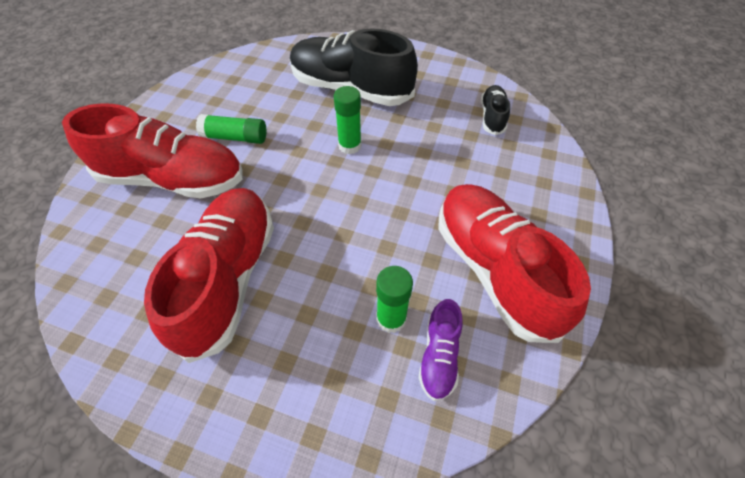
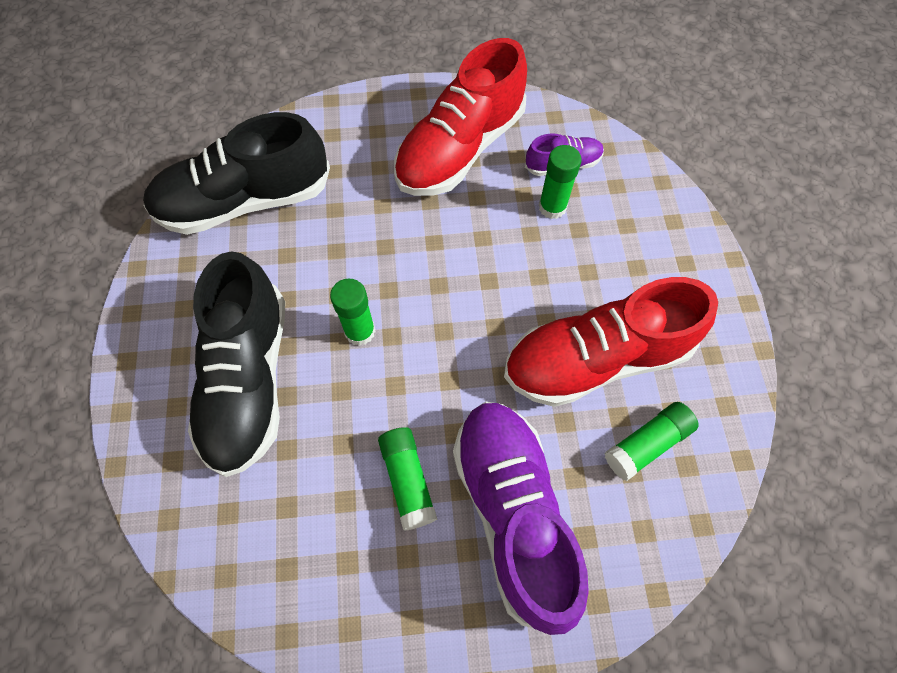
camera: 115 degrees left, 10 degrees up
(142, 278) = (647, 444): none -> green glue stick
(173, 179) = (513, 512): red shoe -> purple shoe
(492, 117) = (245, 201): black shoe -> black shoe, size x2.15

